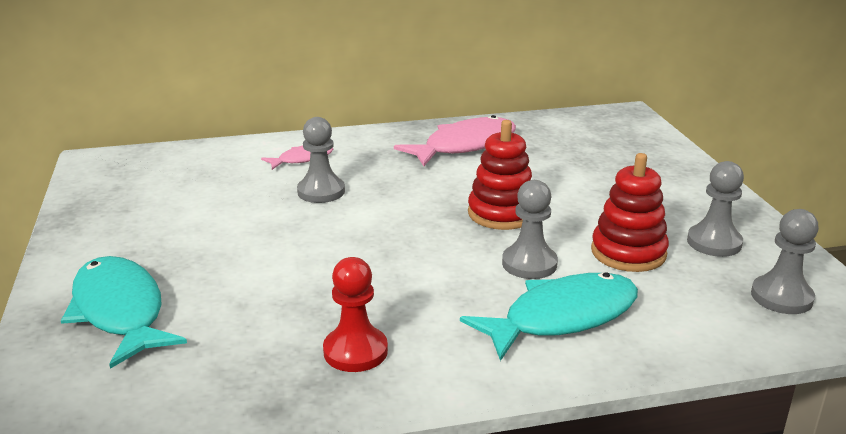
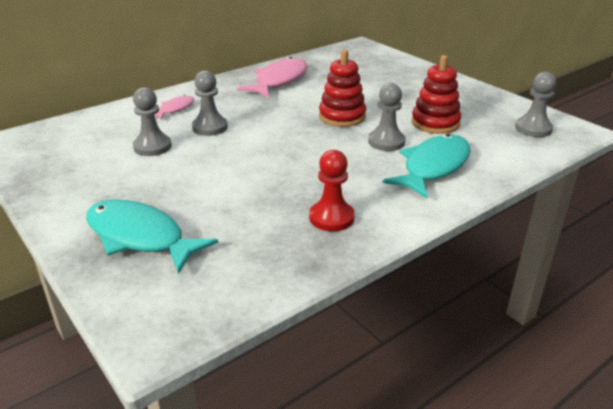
camera: 25 degrees left, 5 degrees up
(714, 242) = (474, 108): grey pawn -> grey pawn (152, 147)

